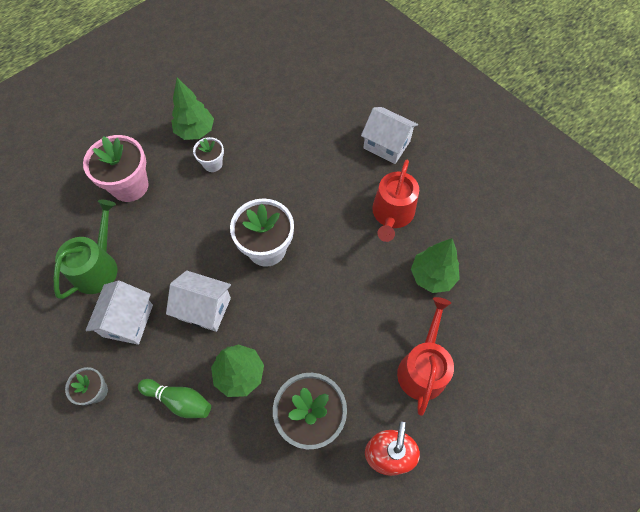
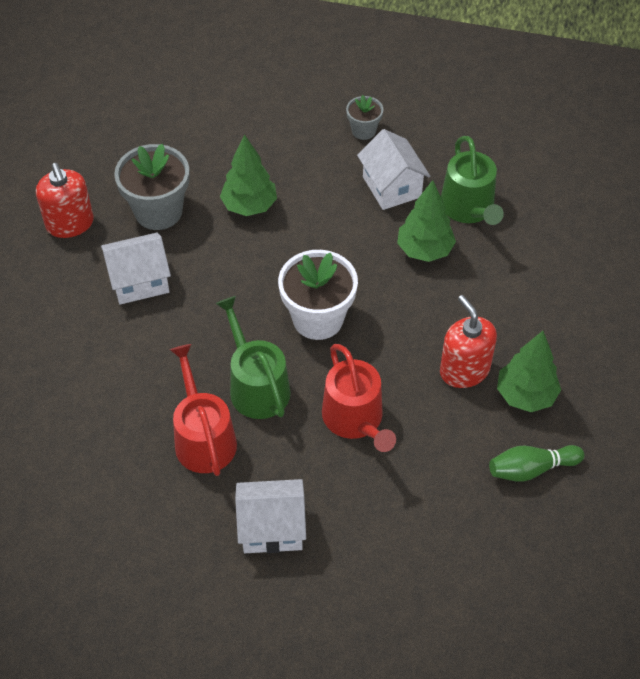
camera: 145 degrees right, 10 degrees down
(130, 186) = (527, 293): pink flower pot -> none
(179, 400) = (286, 162): green bowling pin -> green bowling pin (531, 469)
(204, 308) = (330, 234): white house -> white house (139, 281)
(212, 164) = (464, 370): white flower pot -> red soap dispenser
(338, 227) = (256, 385): none -> green watering can
(423, 367) = (74, 304): red watering can -> red watering can (355, 420)
(432, 276) = (113, 395): green tree -> green tree (424, 250)

